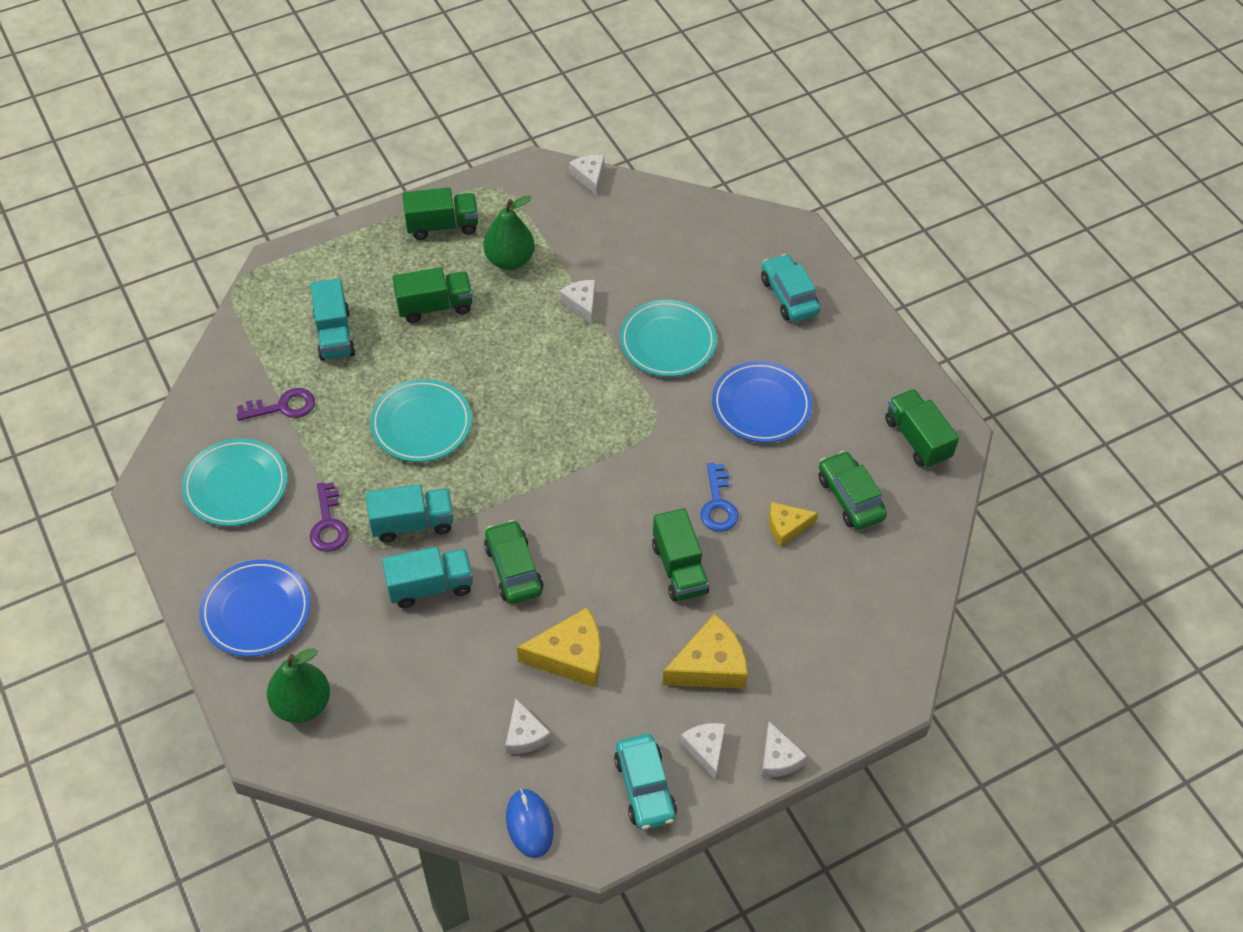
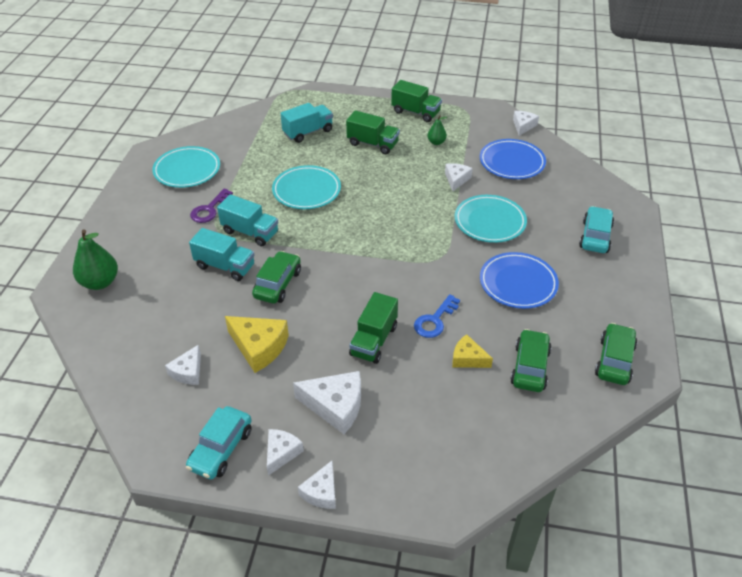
camera: 40 degrees right, 10 degrees down
(256, 611) = (131, 228): blue plate -> blue plate (512, 162)
(282, 407) = (248, 149): purple key -> none
(334, 334) = (308, 132): turquoise truck -> turquoise truck turned 150 degrees counterclockwise
(509, 260) = (436, 142): green pear -> green pear, size x0.55
(529, 824) = (136, 421): blue mouse -> none
(709, 665) = (335, 406): yellow cheese -> white cheese
(917, 439) = (614, 360): green truck -> green car

